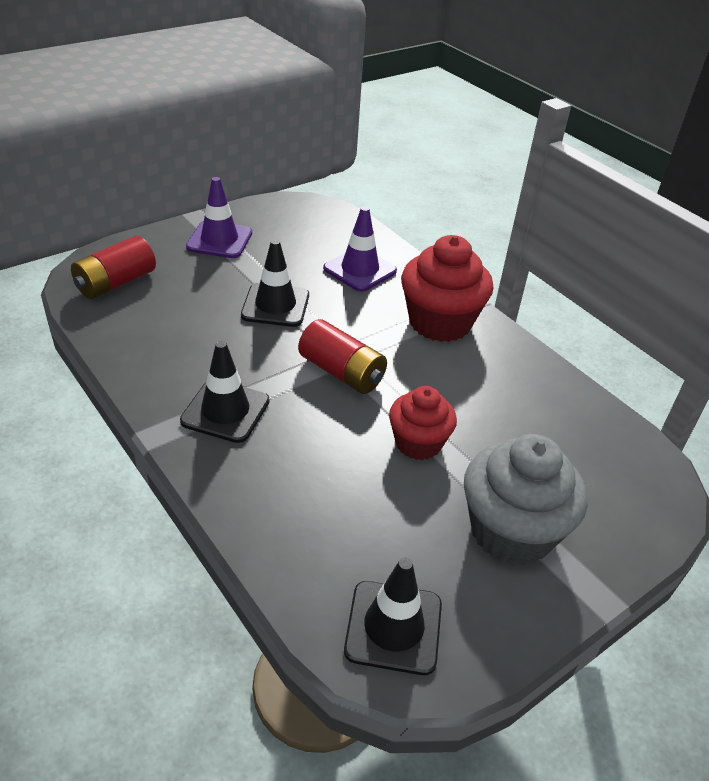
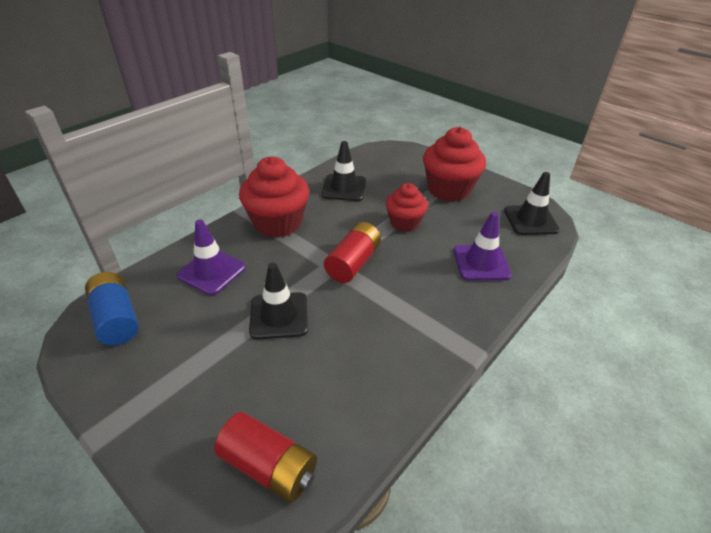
camera: 100 degrees left, 0 degrees up
(219, 240) = (163, 389): purple traffic cone -> purple traffic cone (481, 263)
(225, 411) = (423, 316): black traffic cone -> black traffic cone (344, 188)
(312, 219) = (117, 319): none -> blue battery
(511, 531) = (449, 189): grey cupcake -> red cupcake

